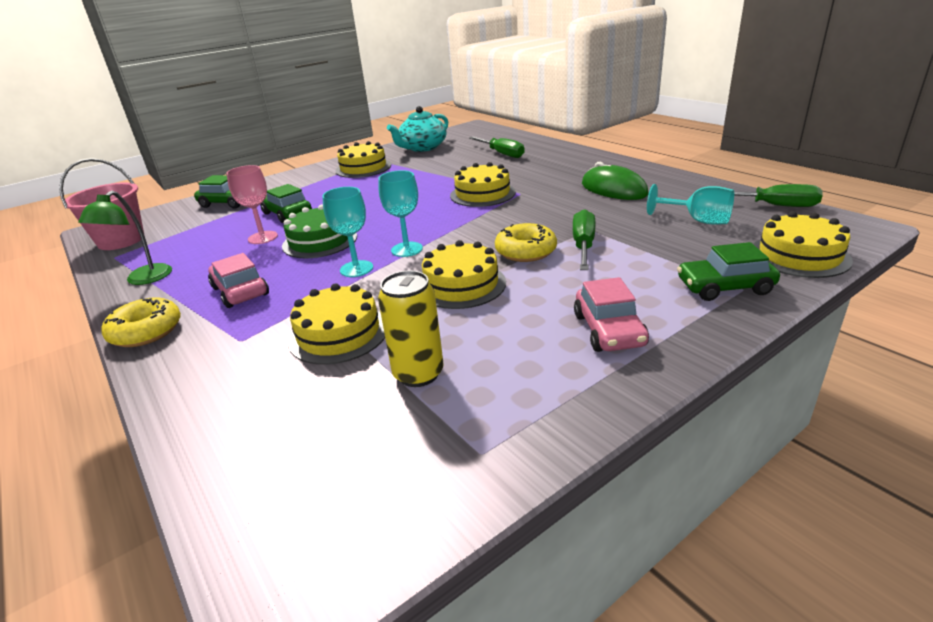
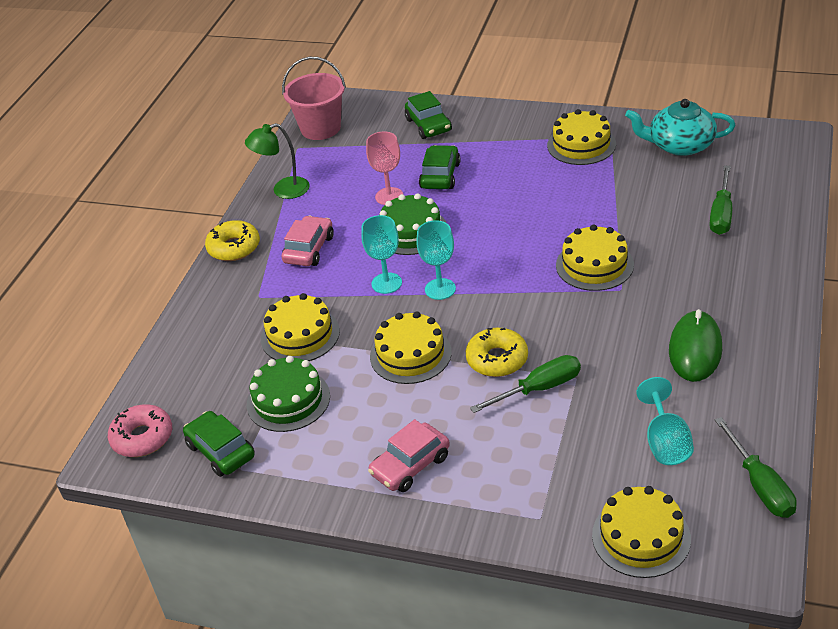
camera: 55 degrees right, 10 degrees up
(300, 535) = (142, 437): none -> pink donut
(418, 374) = (288, 400): yellow can -> green cake
(724, 287) = (533, 506): green car -> green car (221, 451)

